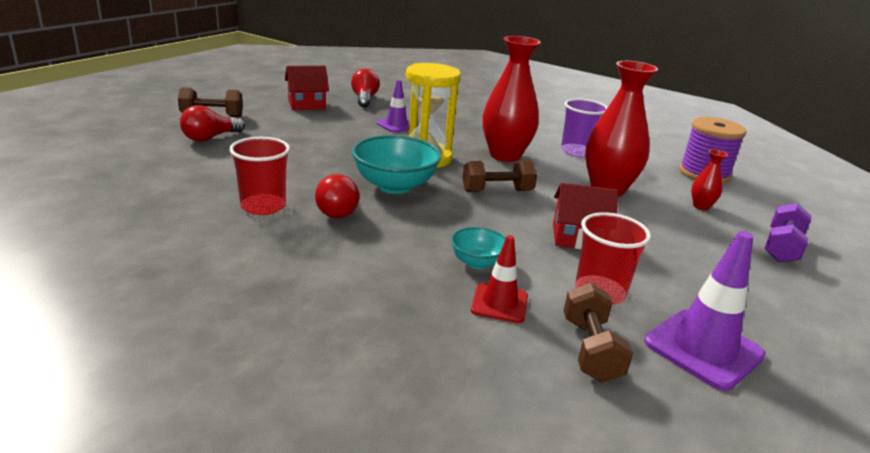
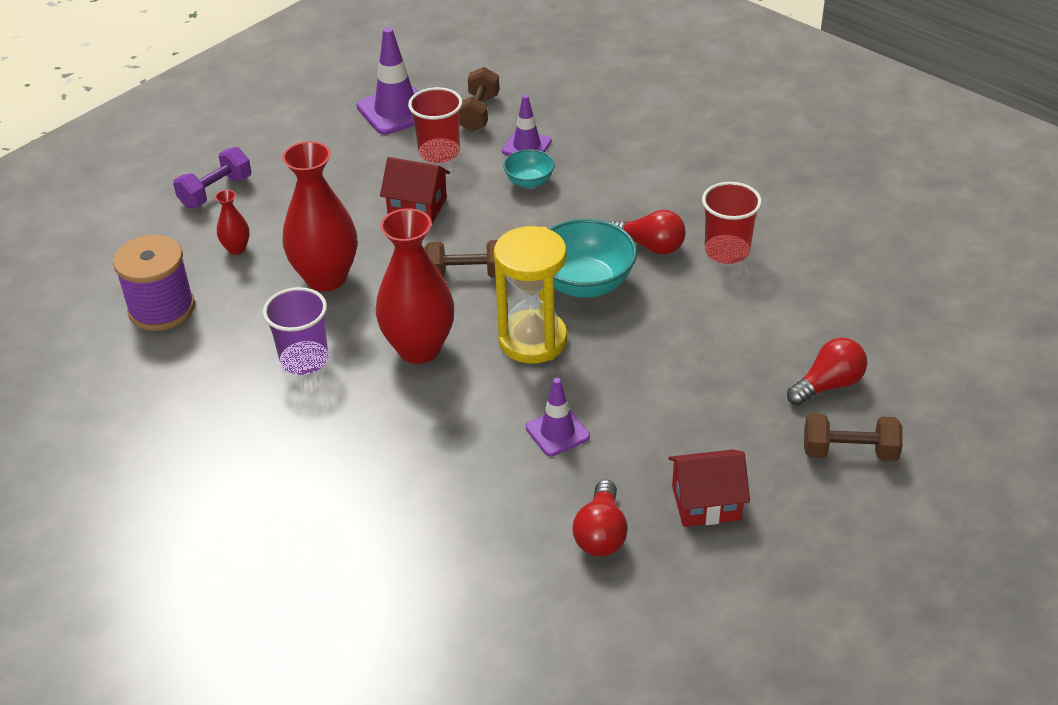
camera: 165 degrees left, 15 degrees up
(338, 209) = (650, 246): red light bulb -> red light bulb turned 105 degrees clockwise
(499, 303) = (526, 146): red traffic cone -> purple traffic cone

